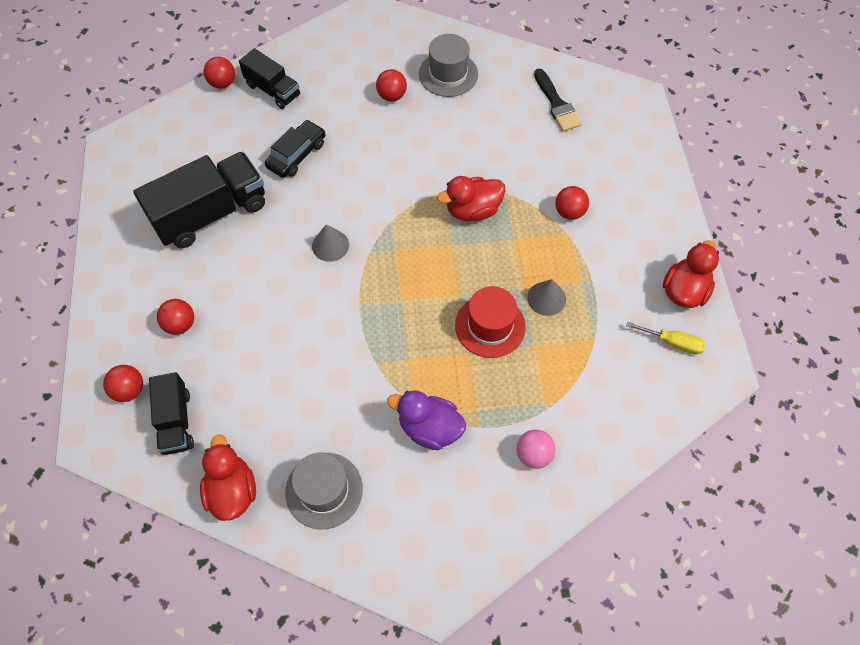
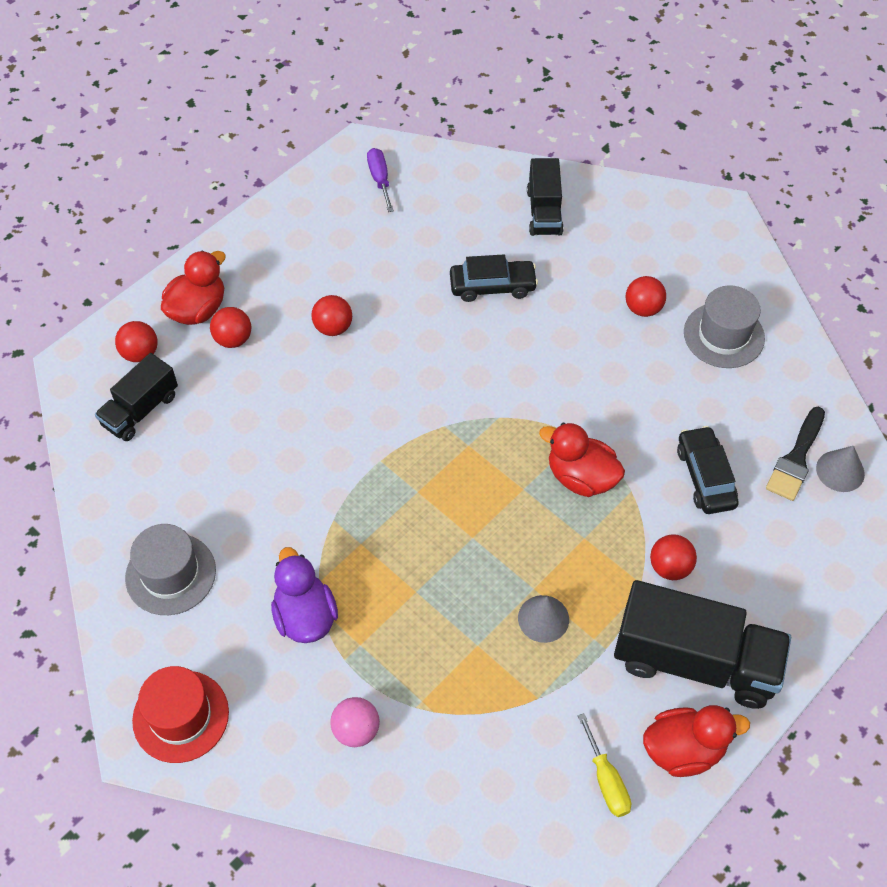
camera: 50 degrees right, 5 degrees down
(150, 153) = (380, 179): none -> purple screwdriver
(211, 213) = (363, 272): black truck -> black truck (694, 661)
(222, 83) = (510, 169): red ball -> red ball (333, 327)
(232, 490) = (112, 502): red duck -> red duck (198, 309)
(330, 245) = (421, 388): grey cone -> grey cone (840, 471)
(490, 326) = (462, 589): red hat -> red hat (181, 716)
(529, 152) = (705, 477): none -> black car

